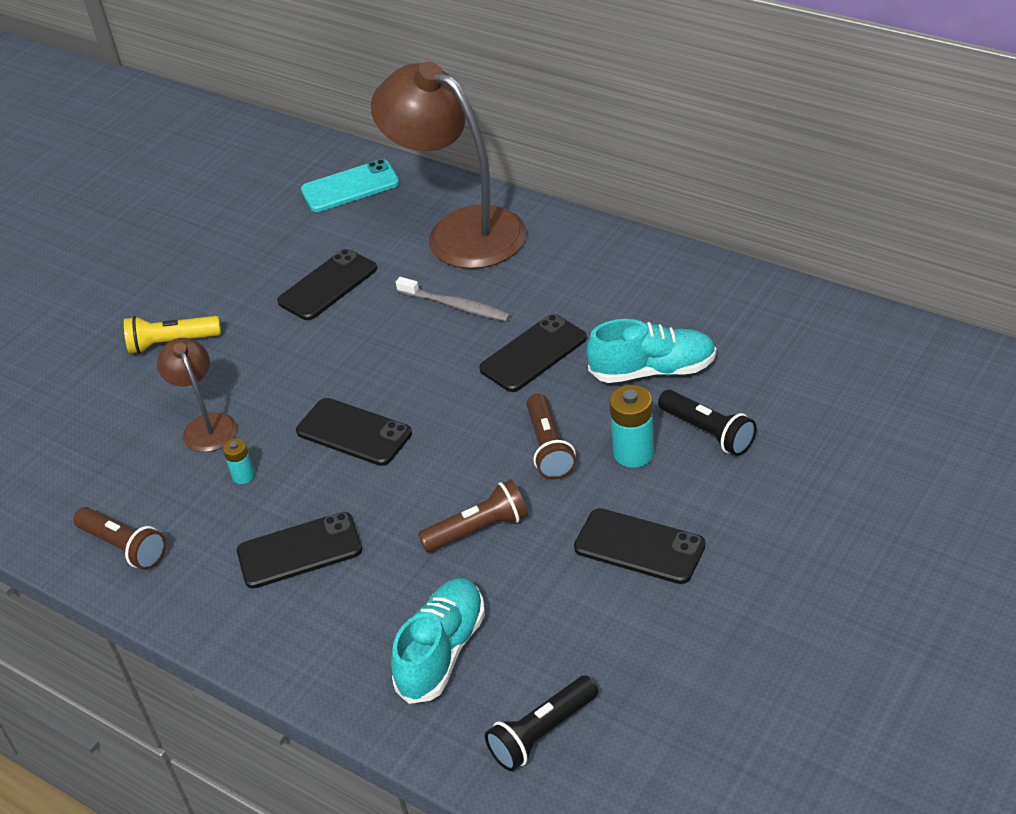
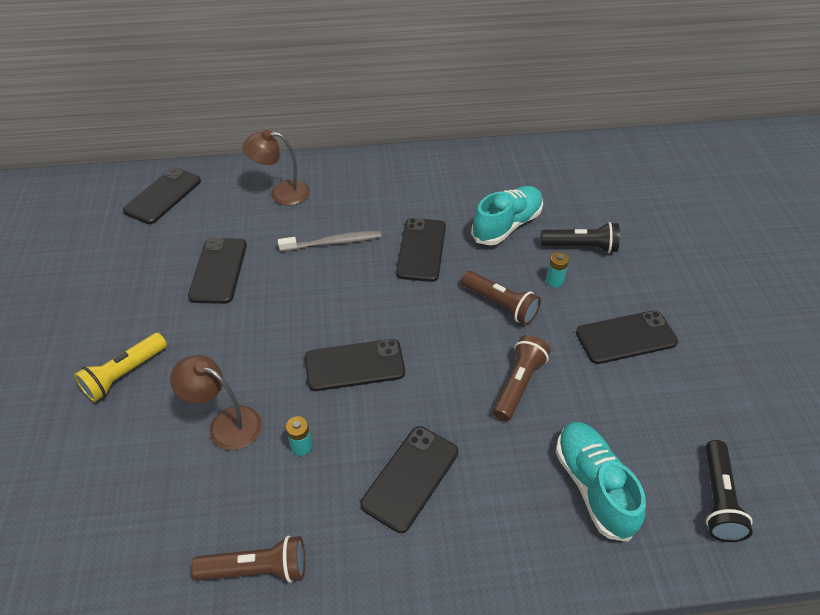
camera: 45 degrees left, 5 degrees up
(350, 187) = (163, 196): turquoise phone -> black phone
(460, 231) = (281, 193): brown lamp -> brown lamp, size x0.50
(633, 453) = (554, 281): turquoise battery -> turquoise battery, size x0.57

